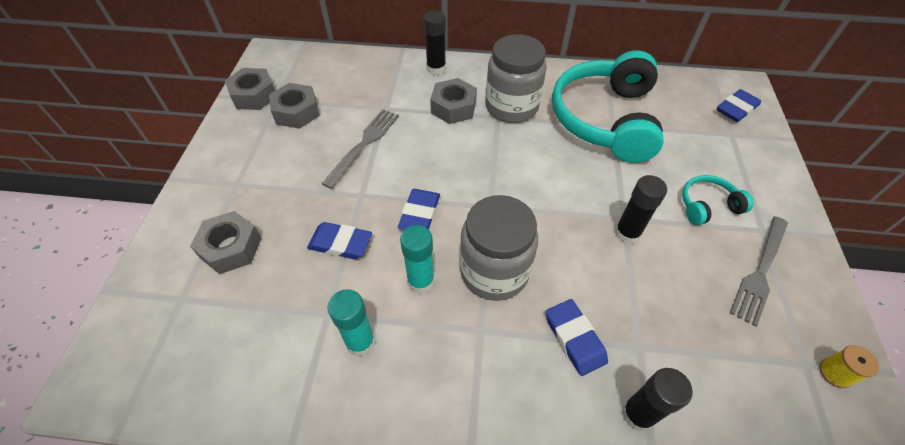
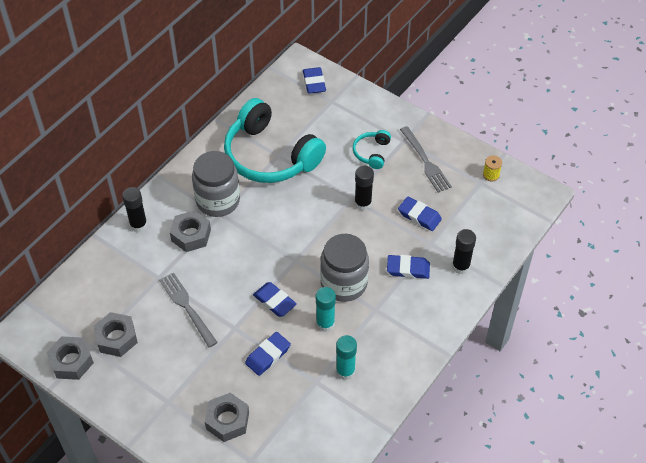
camera: 60 degrees left, 0 degrees up
(670, 309) = (419, 216): none -> blue eraser

